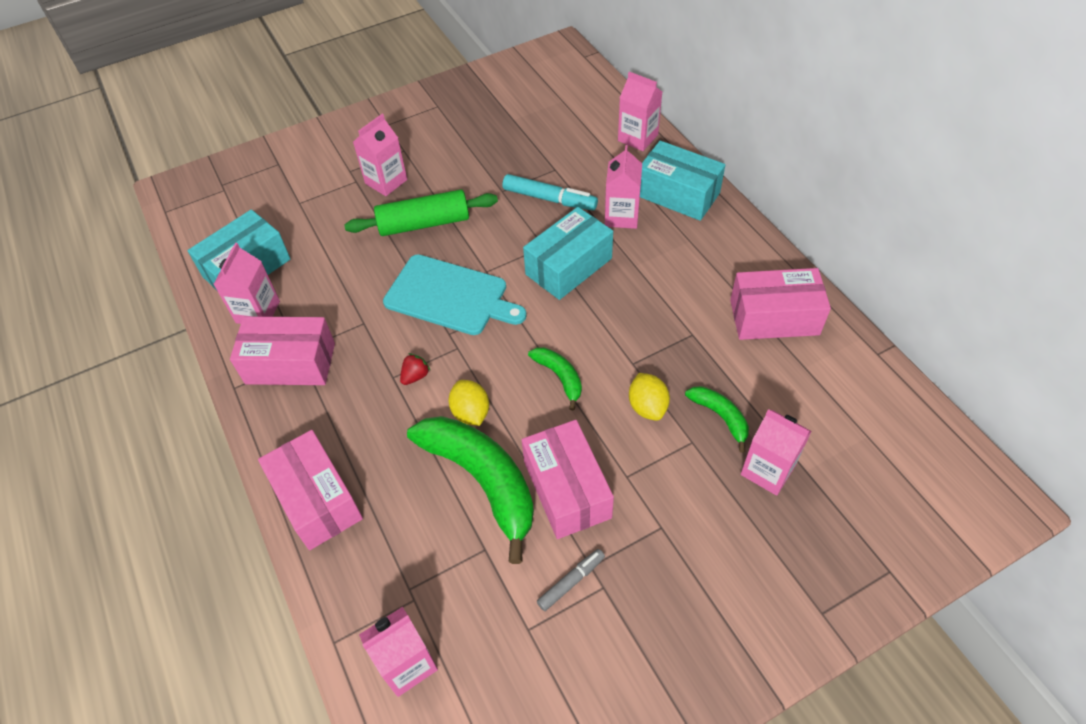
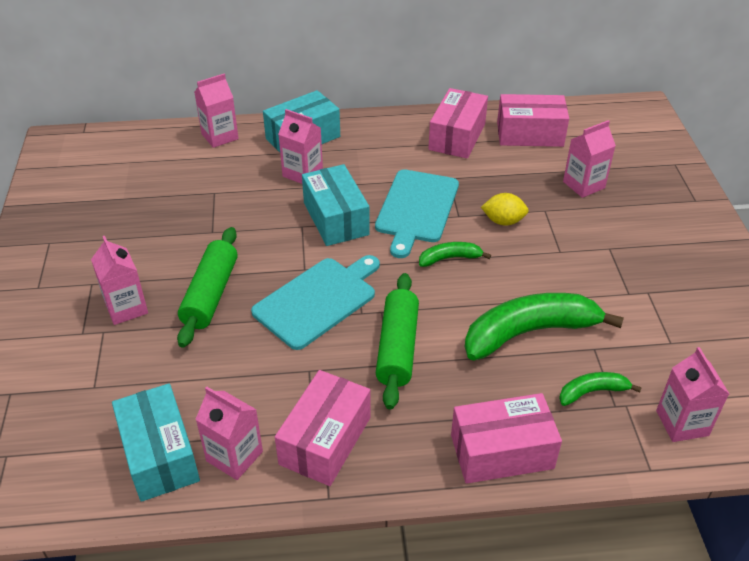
camera: 70 degrees left, 10 degrees down
(415, 376) = (397, 348): red strawberry -> green rolling pin
(471, 412) = (457, 321): yellow lemon -> none
(549, 199) = (248, 206): turquoise marker -> none
(567, 489) = (558, 286): pink box -> pink box (529, 134)
(571, 582) = (638, 307): grey marker -> none
(621, 324) = (416, 209): none -> turquoise cutting board
(720, 417) = (530, 190): green banana -> green banana (592, 392)

